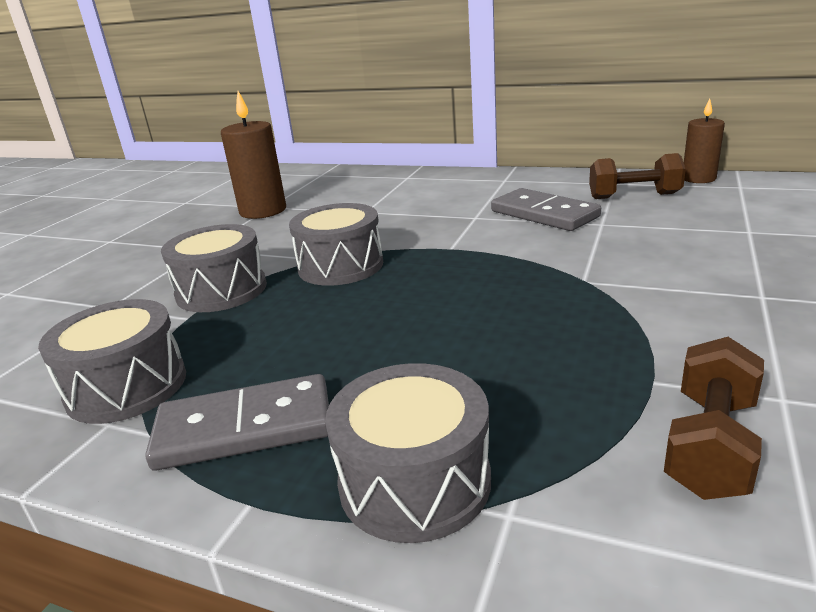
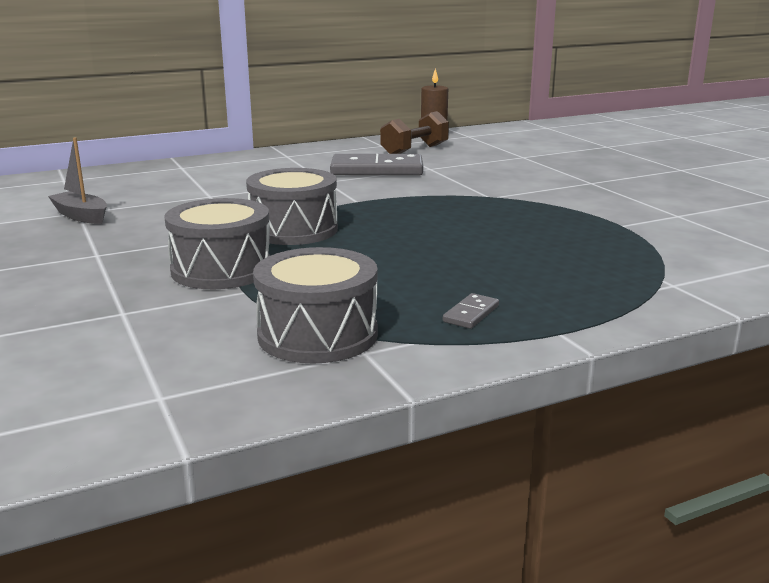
camera: 50 degrees left, 5 degrees down
(245, 428) = (471, 314): grey domino -> grey domino, size x0.44
(263, 211) = (81, 216): brown candle -> grey boat
(414, 481) = (613, 292): grey drum -> none
(711, 445) = (688, 237): brown dumbbell -> none

